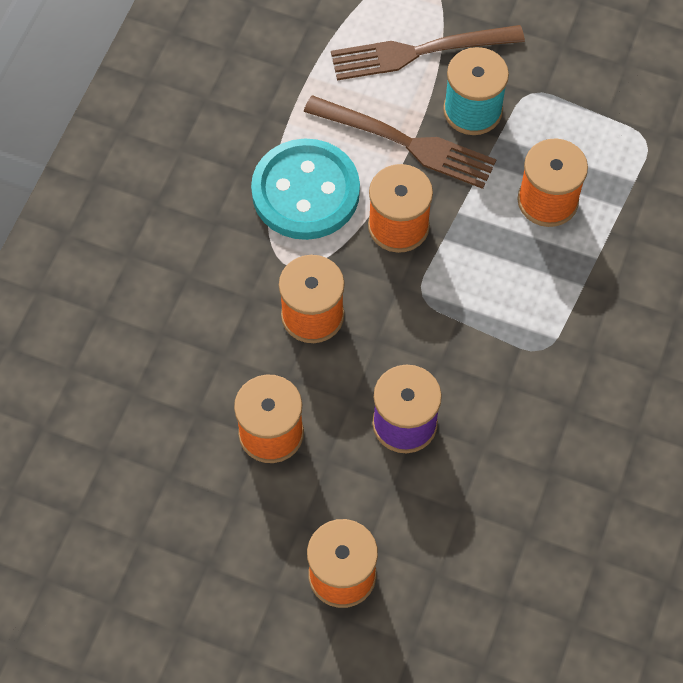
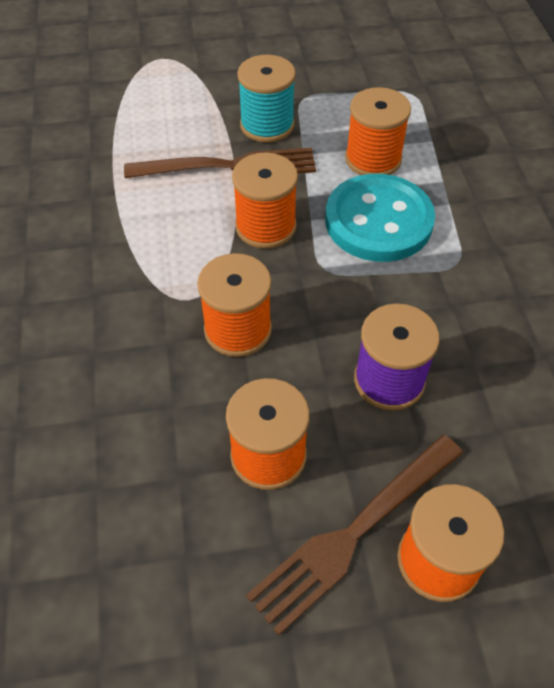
camera: 30 degrees left, 10 degrees down
(305, 192) = (165, 235): turquoise button -> turquoise button (378, 221)
(419, 52) = (196, 105): brown fork -> brown fork (354, 532)

